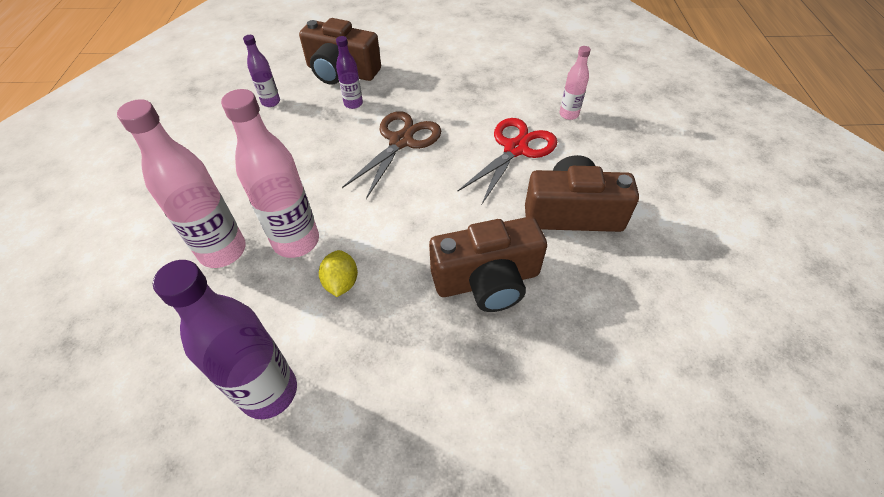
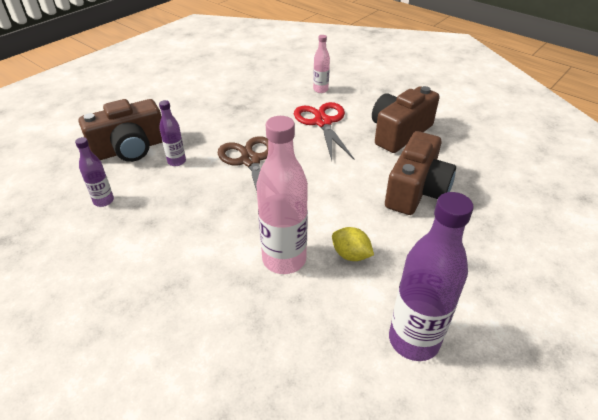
camera: 50 degrees left, 10 degrees down
(223, 251) = (243, 307): pink bottle -> none

